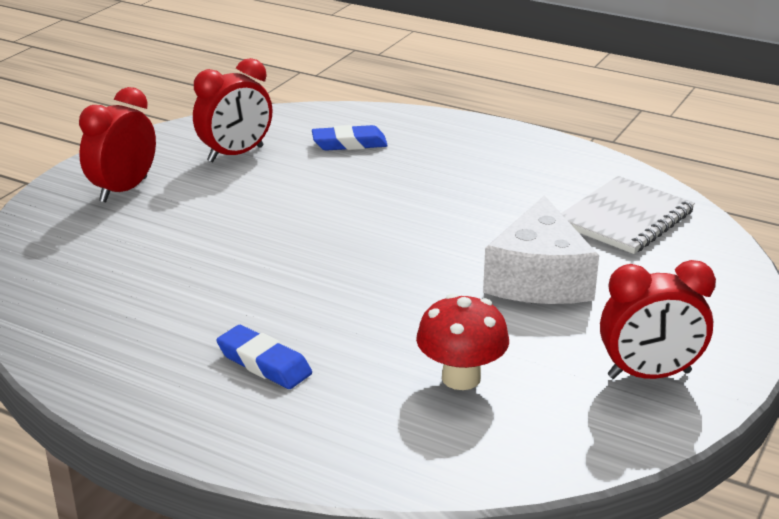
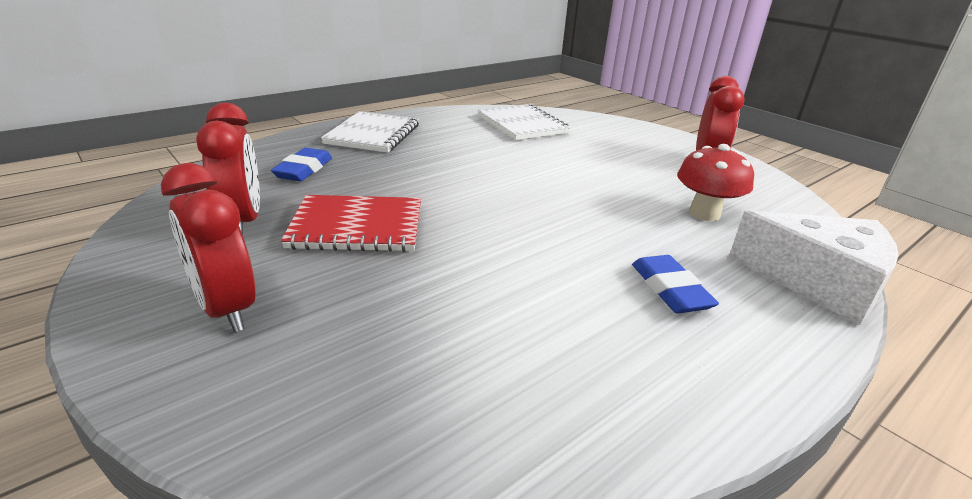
camera: 70 degrees left, 0 degrees up
(264, 197) = (357, 227): none -> red notebook
(264, 363) = (670, 290): blue eraser -> blue eraser turned 75 degrees counterclockwise
(473, 146) = (373, 134): none -> white notebook
(539, 278) = (582, 161): white cheese -> white cheese (818, 282)

